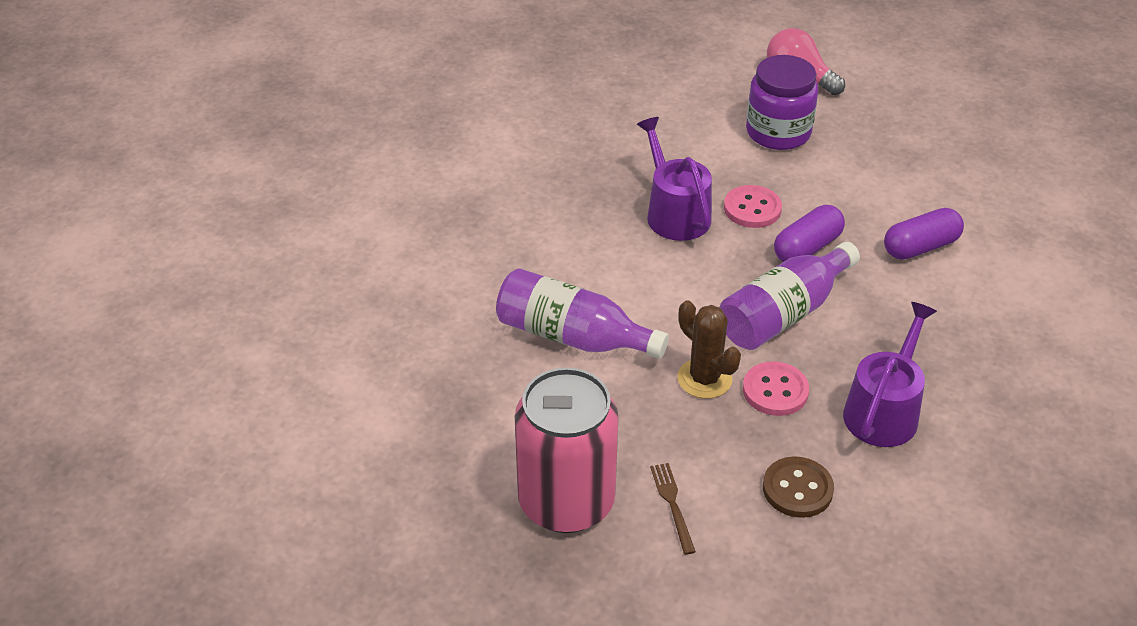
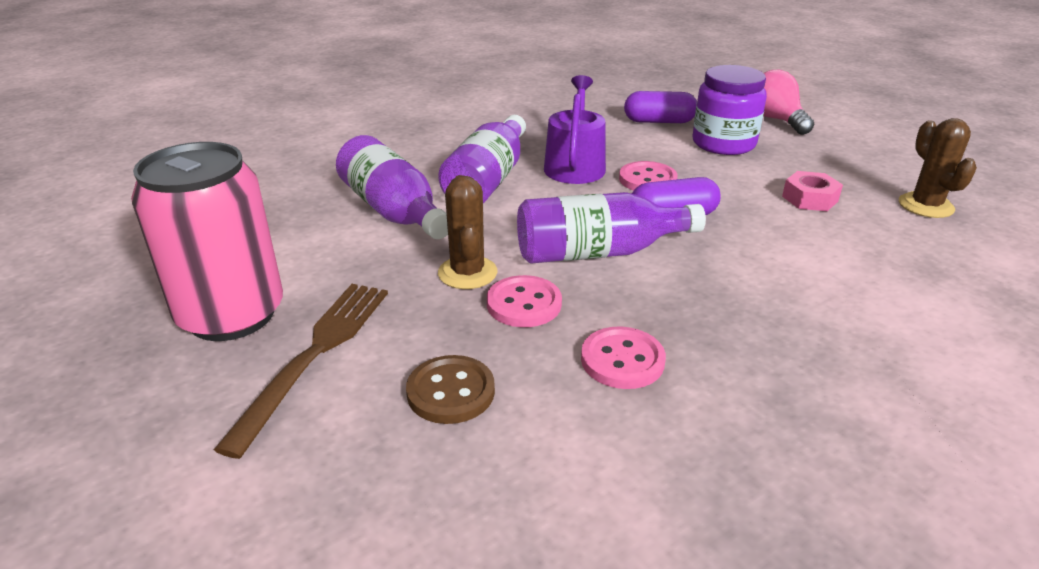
camera: 30 degrees right, 10 degrees down
(616, 263) = (488, 180): none -> purple bottle
(672, 504) = (316, 354): brown fork -> brown fork, size x1.97
(884, 411) = (622, 360): purple watering can -> pink button
(895, 183) = (810, 199): none -> pink nut
(920, 247) = (795, 247): purple capsule -> purple capsule (659, 121)
(982, 159) = (925, 206): none -> brown cactus

